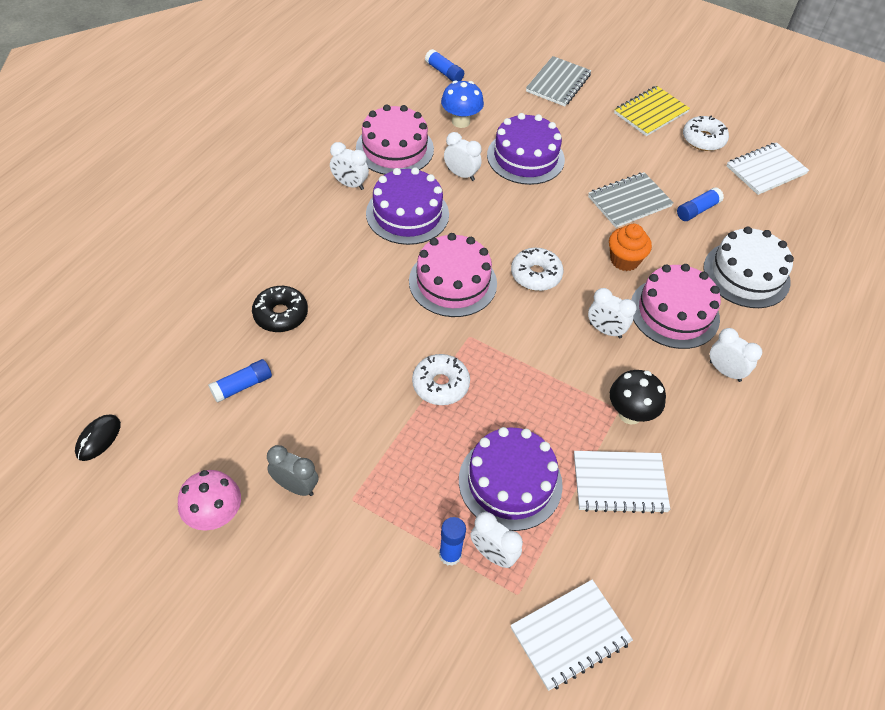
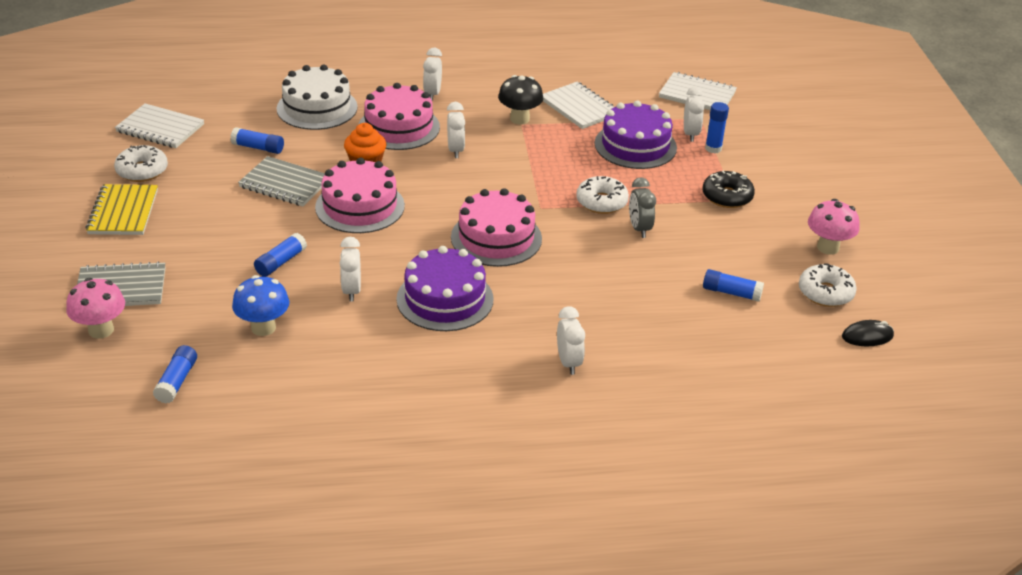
camera: 125 degrees left, 15 degrees down
(281, 314) = (646, 311): black donut -> black donut (727, 196)
(295, 486) = (761, 226): grey clock -> grey clock (639, 229)
(350, 184) = (447, 355): white clock -> white clock (568, 362)
(394, 148) = (358, 352): pink cake -> pink cake (360, 206)
(521, 63) = (101, 330): none -> pink mushroom
(525, 157) = (281, 262): purple cake -> blue glue stick
(536, 275) = (436, 200): white donut -> white donut (825, 293)
(650, 113) = (123, 212): yellow notebook -> yellow notebook turned 75 degrees clockwise

